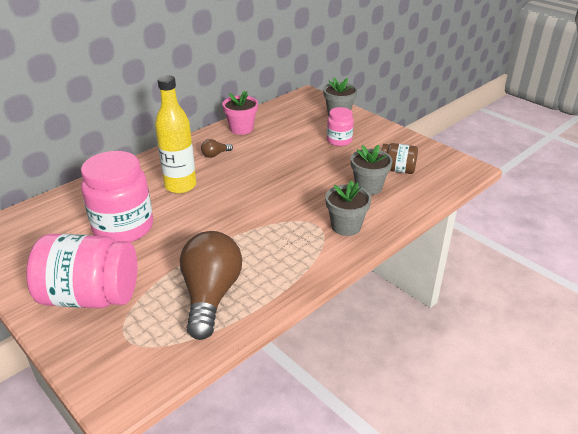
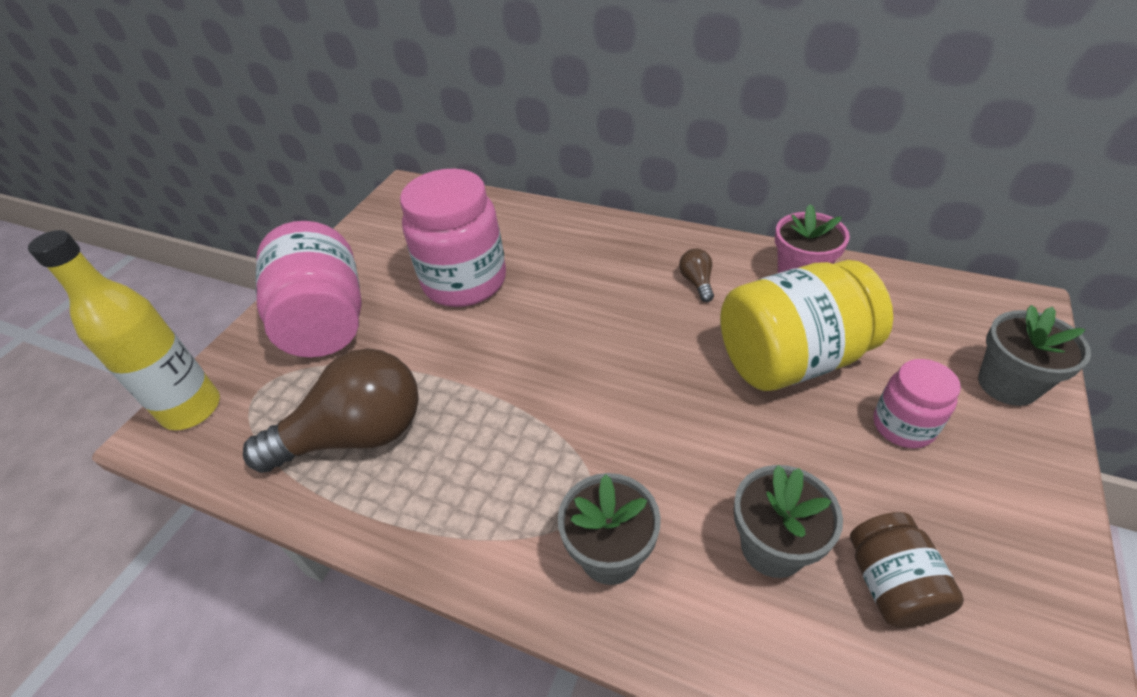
camera: 70 degrees right, 10 degrees up
(180, 186) = (588, 286): yellow bottle -> yellow bottle (192, 409)
(215, 155) = (697, 282): brown light bulb -> brown light bulb turned 45 degrees clockwise
(286, 149) = (791, 359): none -> yellow jar

